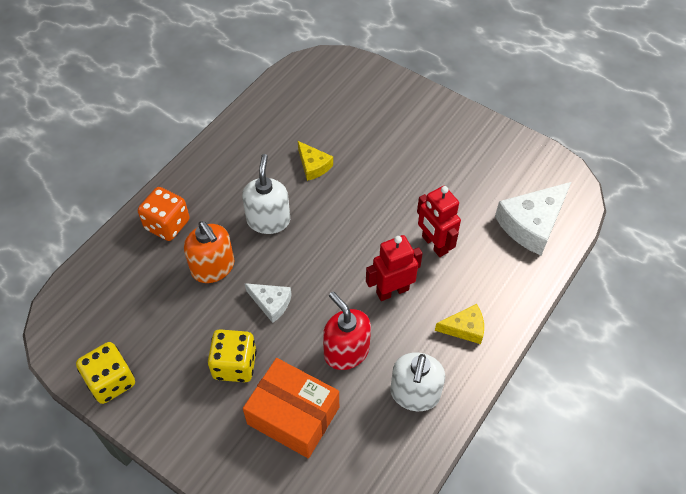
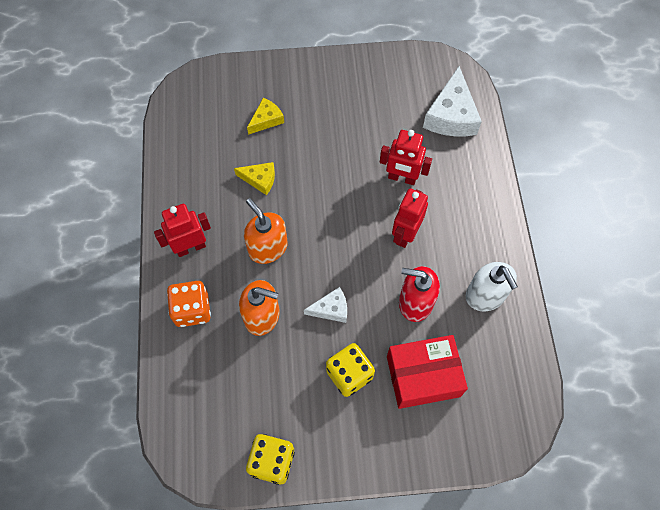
camera: 40 degrees left, 10 degrees up
(211, 179) = (191, 247): none -> red robot
(268, 220) = (267, 247): white soap dispenser -> orange soap dispenser
(293, 415) = (423, 376): orange box -> red box
(464, 328) = (475, 224): yellow cheese -> yellow cheese (266, 120)

